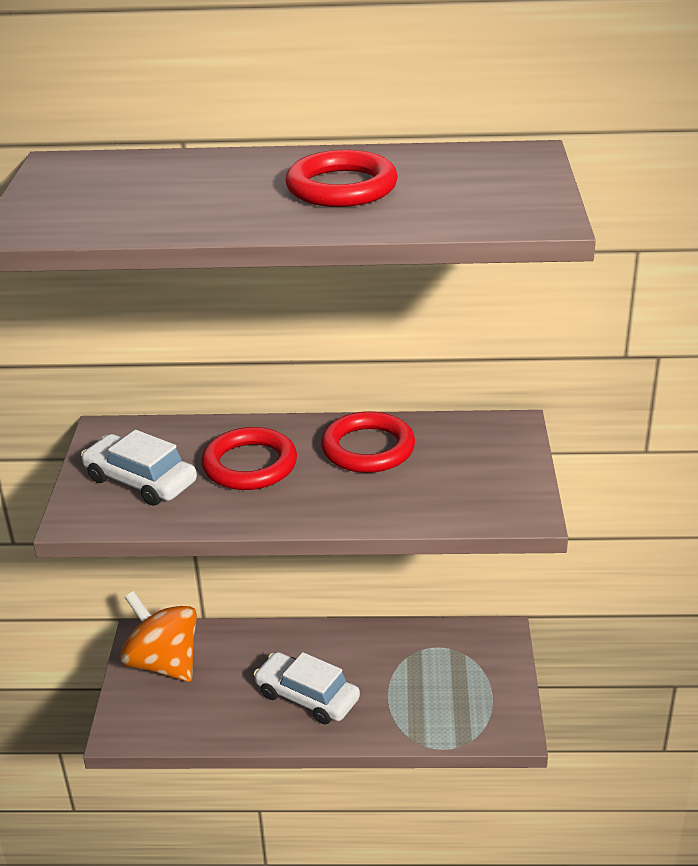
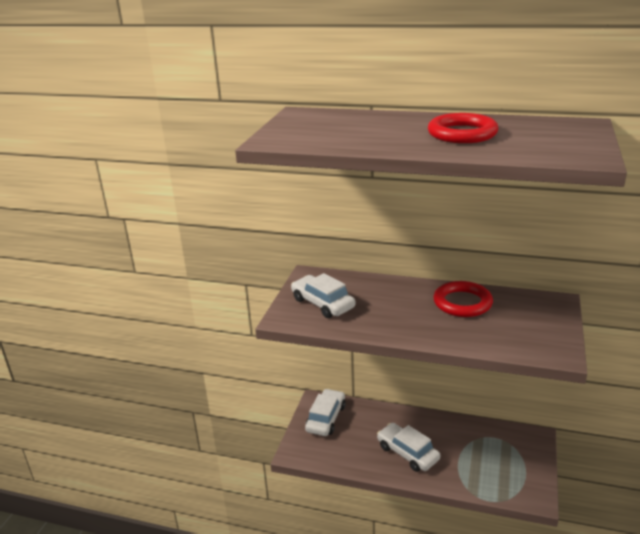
camera: 15 degrees right, 5 degrees down
(164, 663) = (326, 418): orange spinning top -> white car
(250, 465) = (388, 303): red ring -> none

